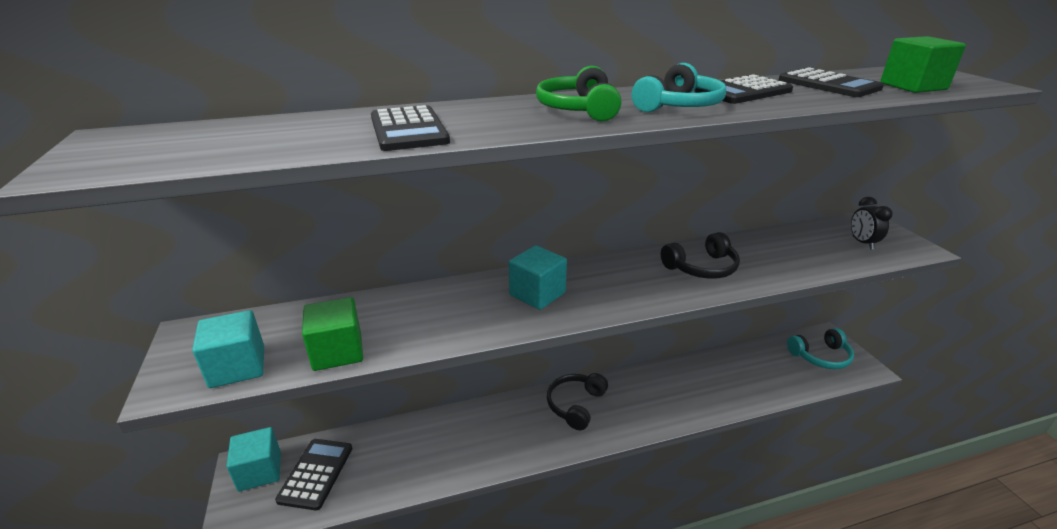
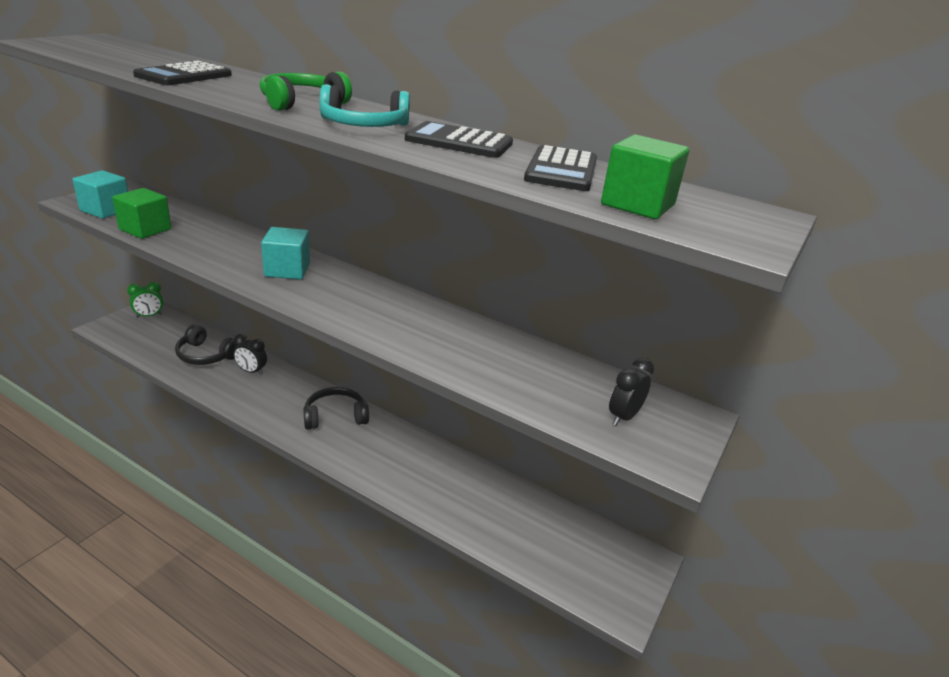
camera: 45 degrees right, 0 degrees up
(260, 471) = (149, 316): turquoise cube -> green clock
(316, 473) = (163, 335): black calculator -> none
(457, 430) = (251, 371): none -> black clock
(702, 268) = (424, 329): black headphones -> black headphones (205, 355)
(820, 356) = (597, 563): turquoise headphones -> none

